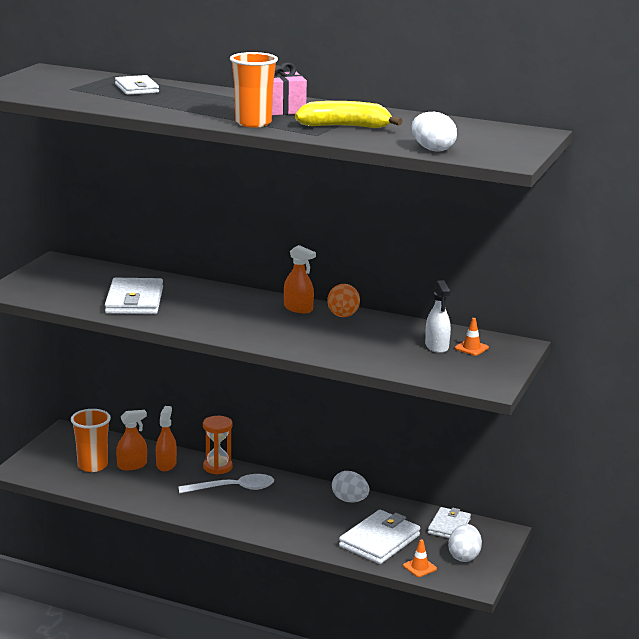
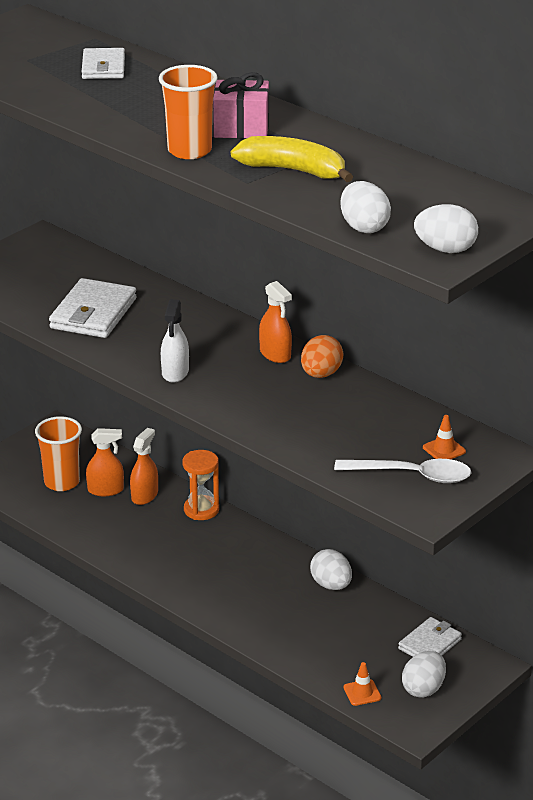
camera: 20 degrees right, 10 degrees up
(233, 488) = (204, 543): white spoon -> white spoon (412, 475)
(379, 541) = (335, 648): white wallet -> none
(437, 346) = (403, 440): white spray bottle -> white spray bottle (175, 372)
(506, 155) = (445, 249): none -> white egg

